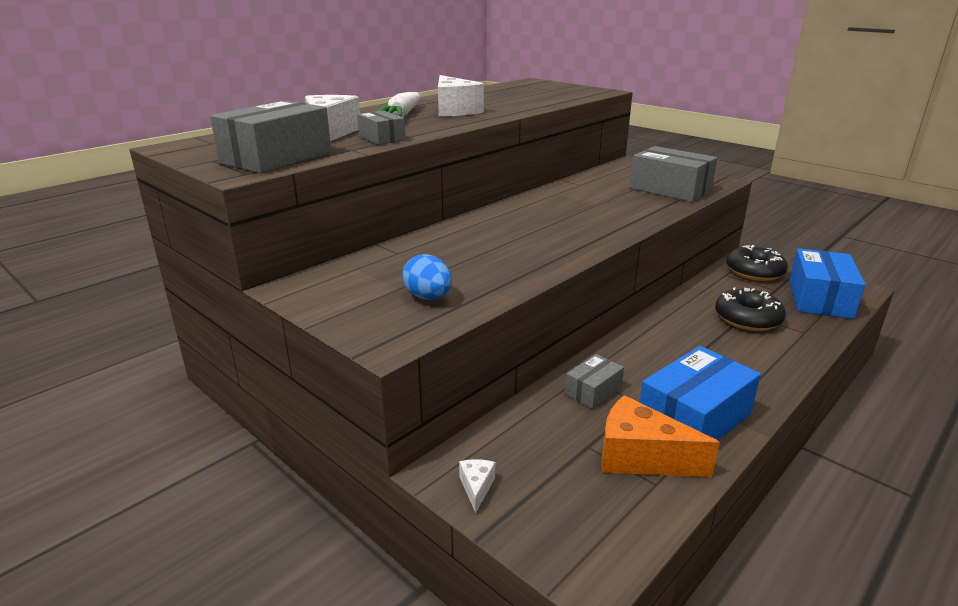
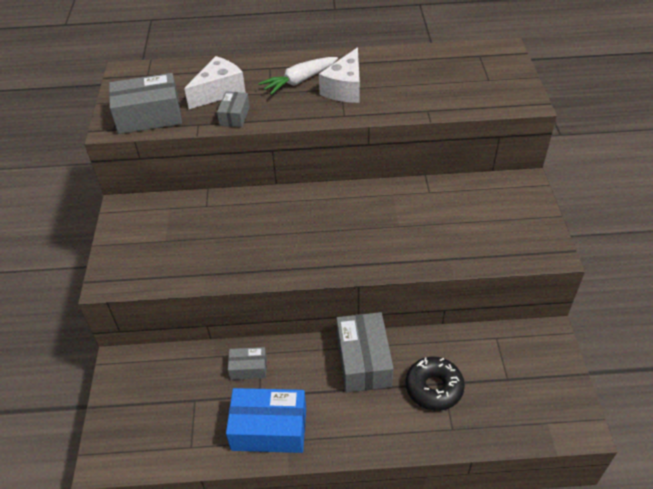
camera: 45 degrees right, 20 degrees up
(428, 297) = (167, 259): blue egg -> none
(476, 488) = (120, 381): white cheese -> none
(640, 457) = (207, 427): orange cheese -> none
(670, 189) = (487, 240): grey box -> grey box (363, 361)
(754, 272) = (525, 351): black donut -> none
(819, 298) = (526, 412): blue box -> none

